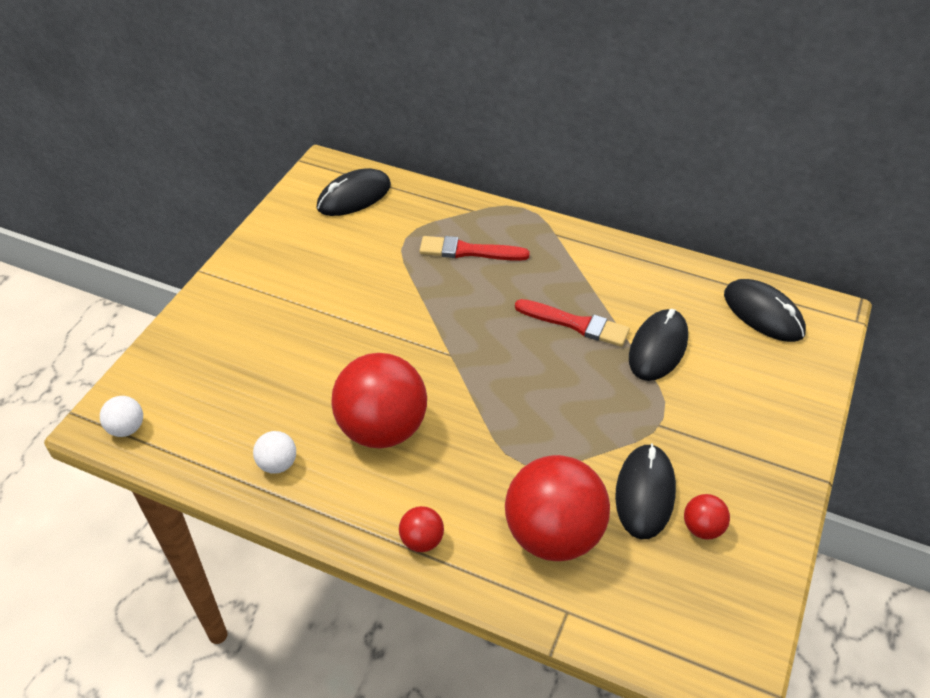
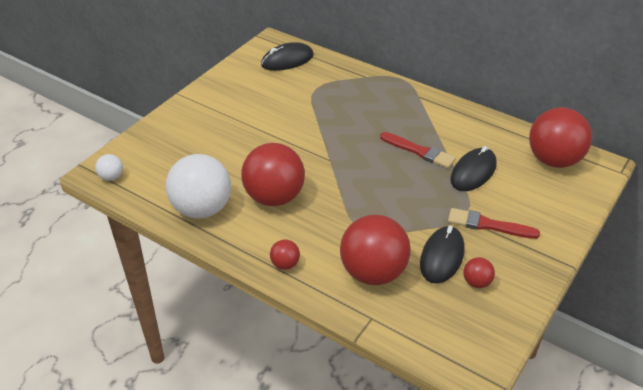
camera: 10 degrees right, 5 degrees down
(278, 464) = (202, 209): white ball -> white ball, size x2.27
(469, 251) = (357, 100): red brush -> red brush (488, 225)
(763, 314) = (553, 160): black mouse -> red ball

